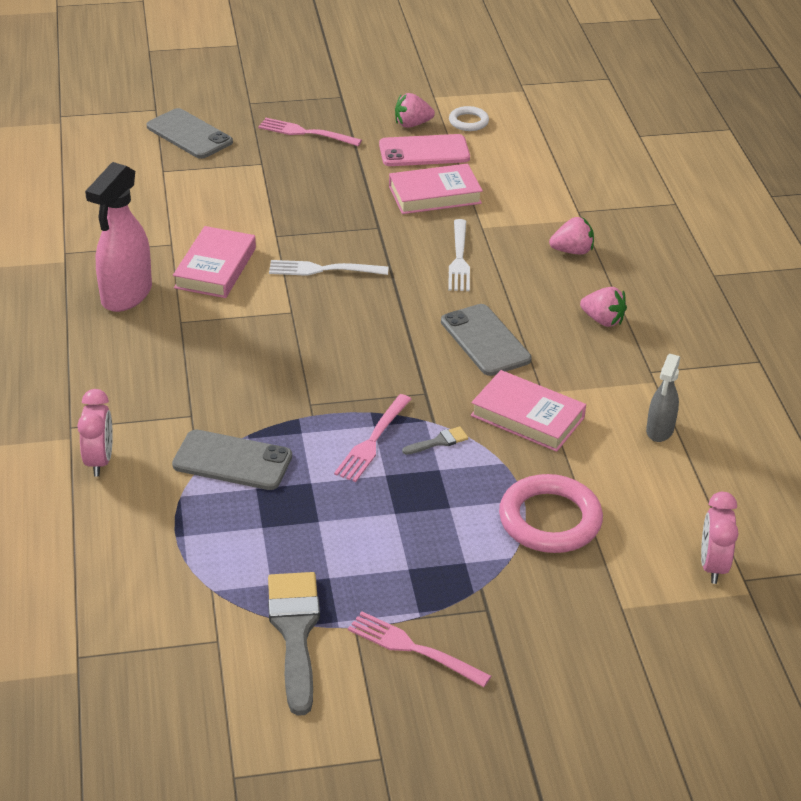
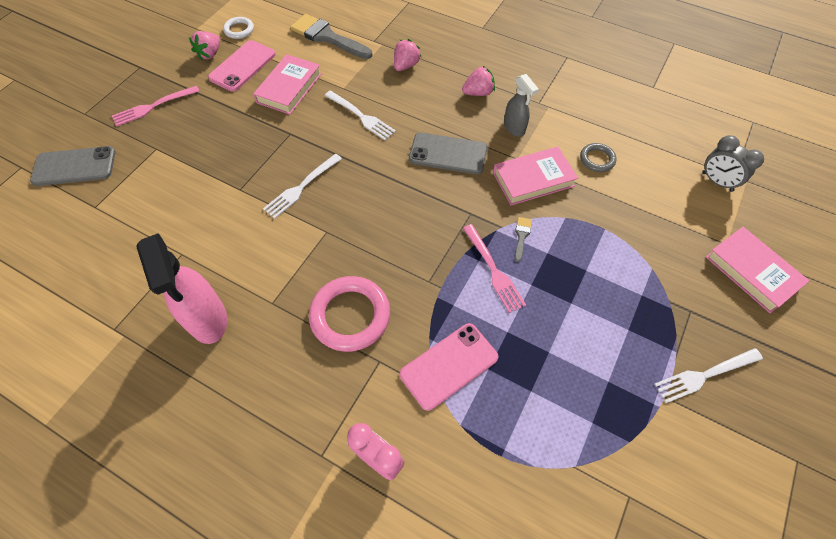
camera: 50 degrees left, 20 degrees up
(215, 268) = (236, 245): pink book -> pink book (752, 272)
(232, 461) = (449, 366): grey phone -> pink phone
(295, 632) = (650, 438): grey brush -> grey brush (327, 37)
(413, 649) = (705, 375): pink fork -> white fork
(550, 520) = (631, 228): pink ring -> pink ring (350, 316)
(620, 453) = (597, 159): none -> grey ring
(659, 430) = (591, 131): grey spray bottle -> grey spray bottle (514, 128)
(713, 566) = (717, 182): pink clock -> grey clock

